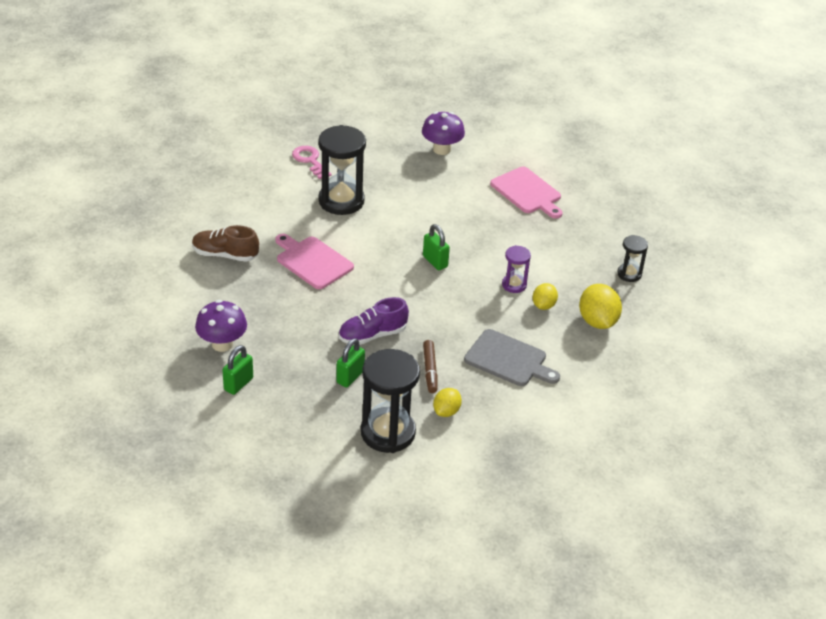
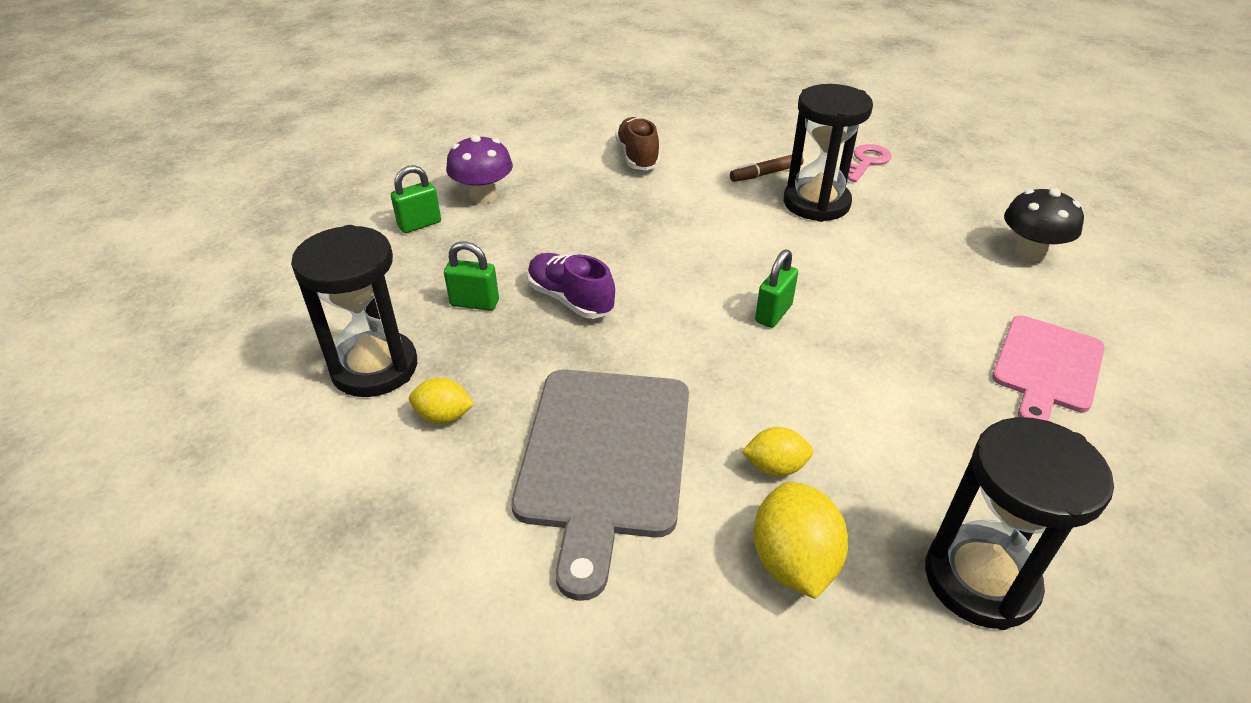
camera: 70 degrees right, 0 degrees up
(238, 384) = (420, 224): green padlock -> green padlock turned 45 degrees counterclockwise
(312, 261) = (678, 214): pink cutting board -> none
(430, 370) = (528, 373): brown marker -> brown marker (766, 174)
(442, 149) = (1029, 252): purple mushroom -> black mushroom
(508, 359) = (604, 458): grey cutting board -> grey cutting board, size x1.55
(514, 285) = (796, 414): purple hourglass -> none
(597, 321) = (793, 562): yellow lemon -> yellow lemon turned 60 degrees counterclockwise
(629, 274) = (980, 579): black hourglass -> black hourglass, size x1.96

